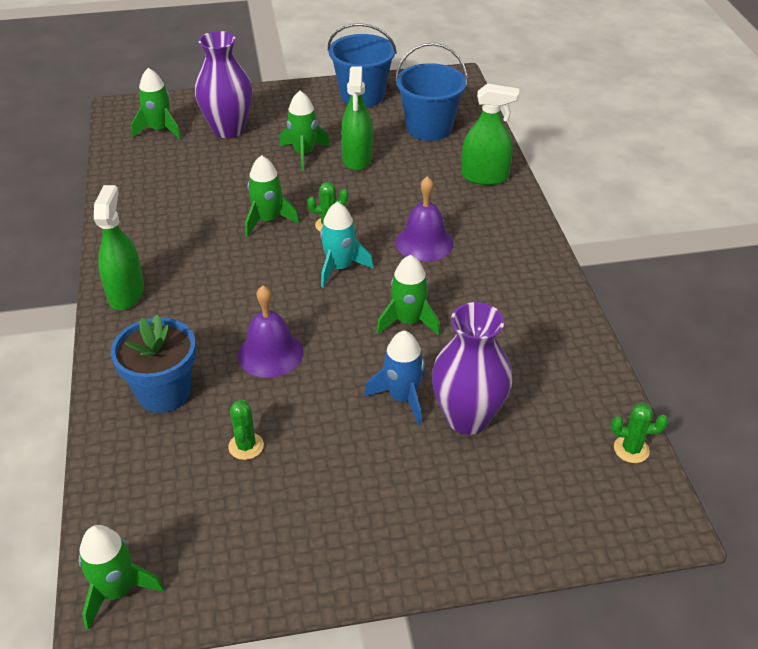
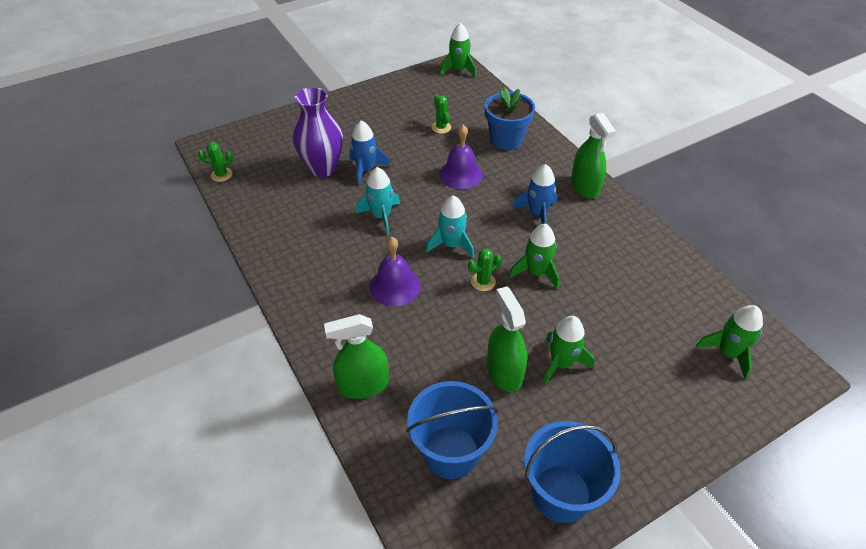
camera: 160 degrees right, 5 degrees up
(214, 276) = (537, 213): none -> blue rocket
(228, 129) = (662, 375): purple vase -> none
(408, 321) = (381, 216): green rocket -> turquoise rocket

